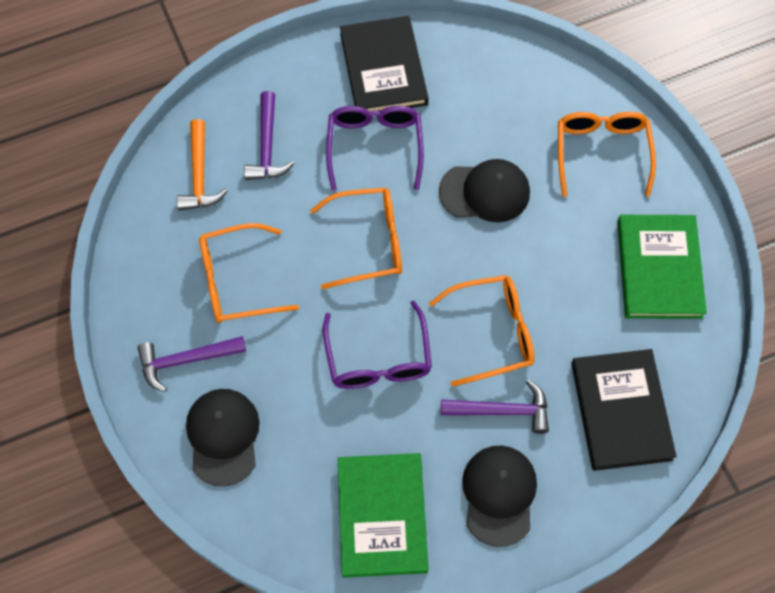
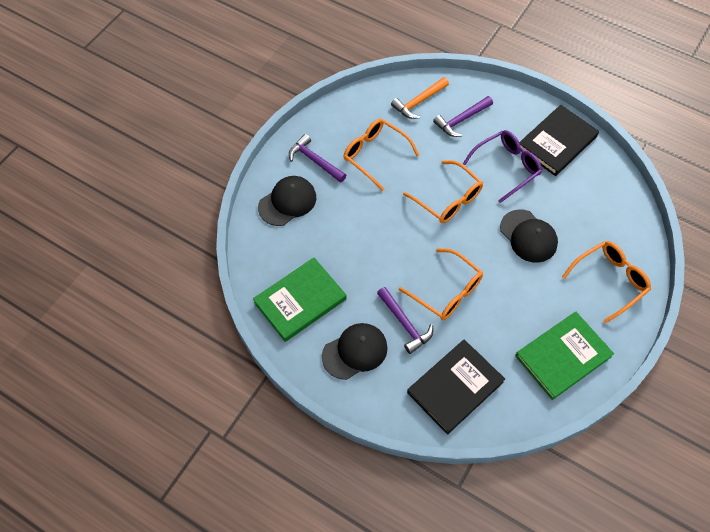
camera: 55 degrees right, 5 degrees down
(378, 358) = (385, 245): purple glasses -> none

